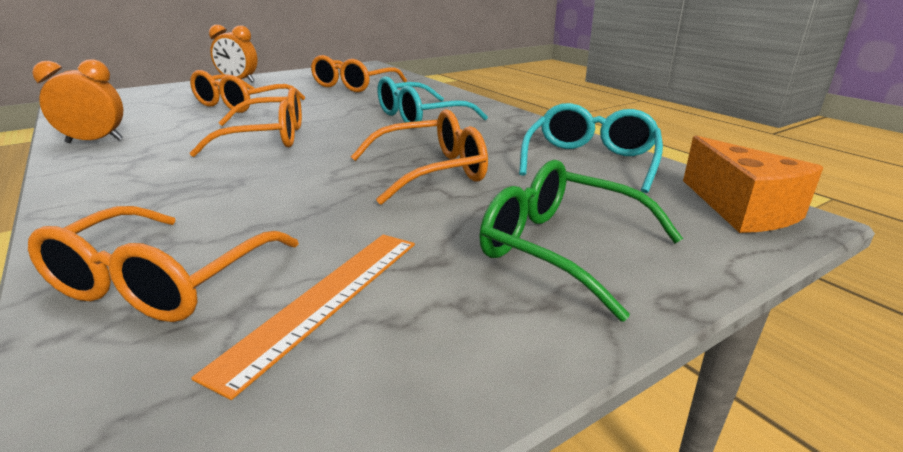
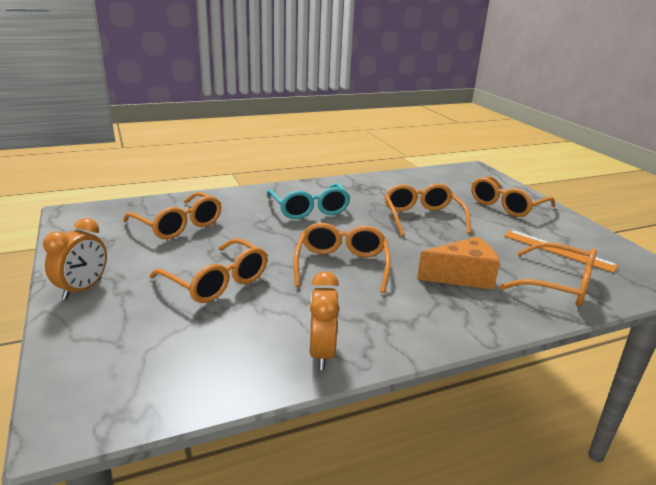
camera: 80 degrees left, 0 degrees up
(560, 248) = (506, 205): green glasses -> orange glasses
(590, 161) = (411, 182): turquoise glasses -> none
(741, 209) = (468, 172): orange cheese -> orange cheese (462, 277)

